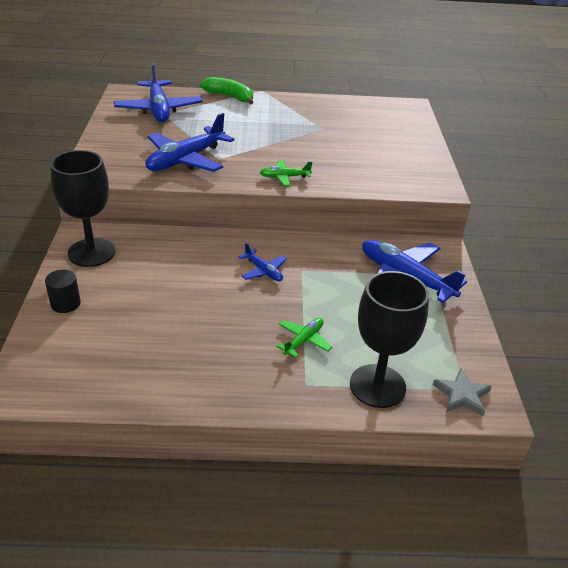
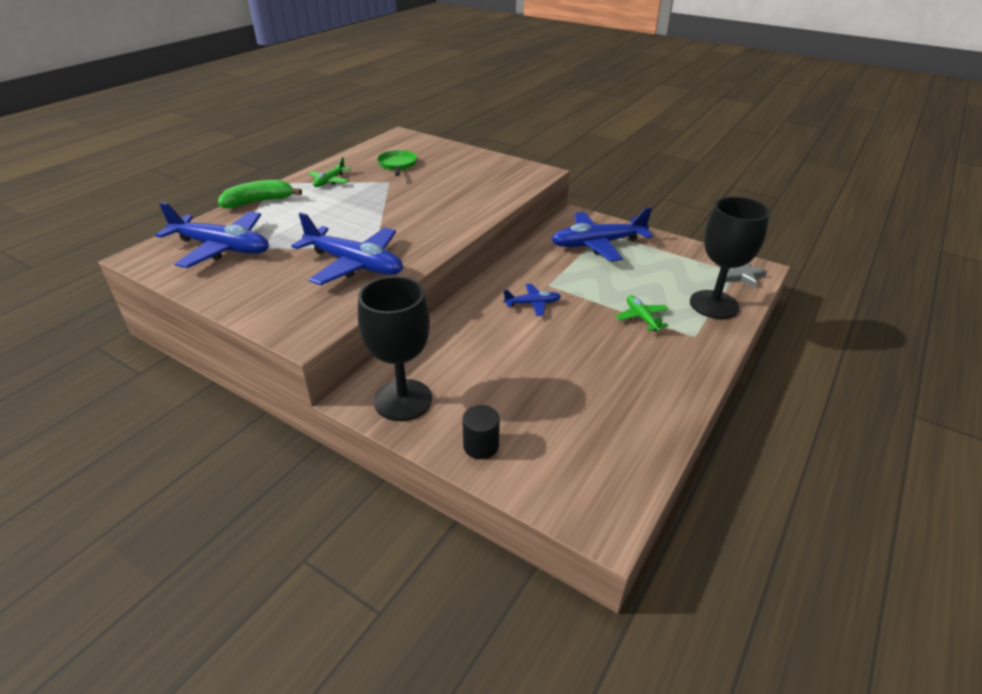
camera: 55 degrees left, 0 degrees up
(186, 160) = (355, 264): blue plane -> blue plane turned 45 degrees counterclockwise
(284, 177) = (449, 226): green plane -> green plane (329, 181)
(356, 122) = (397, 165): none -> green pan

